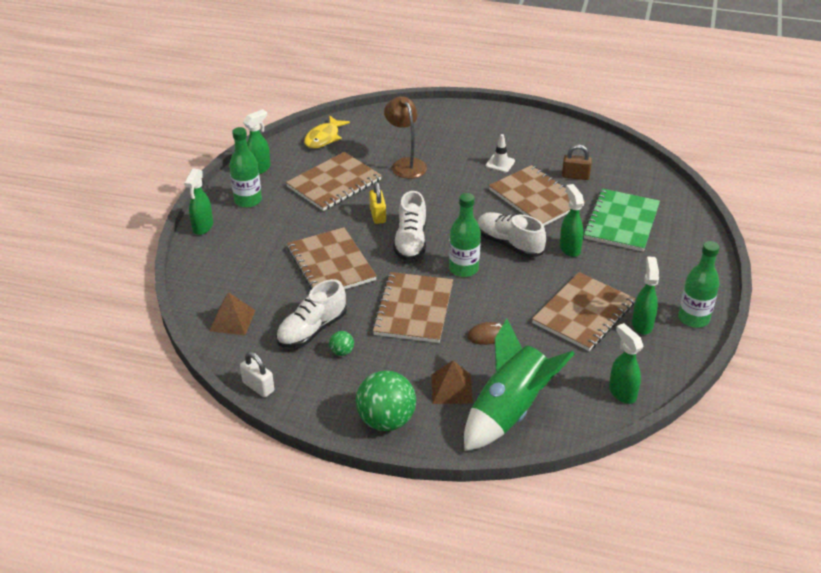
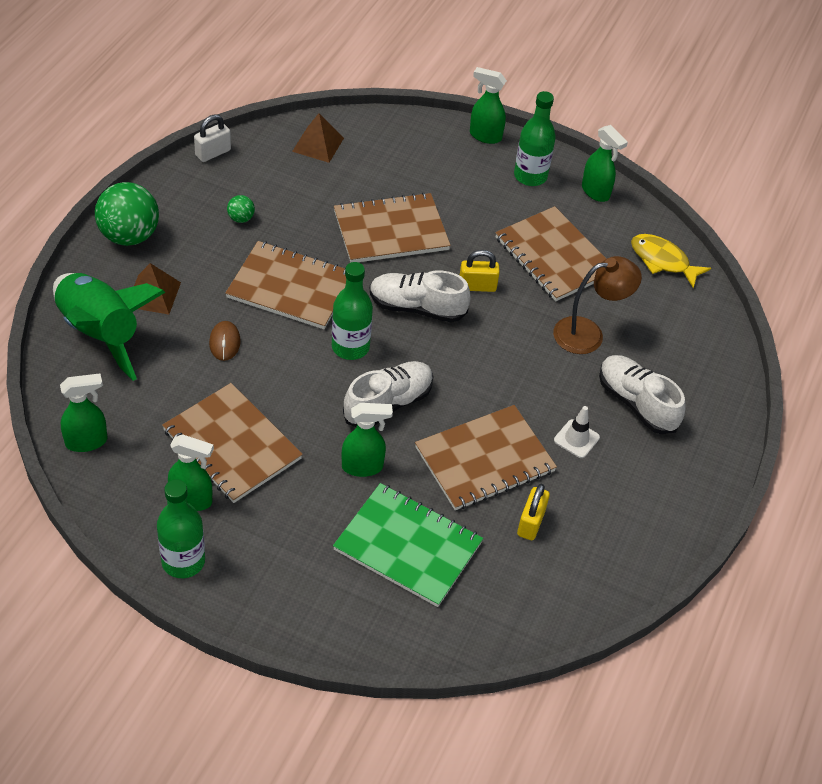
camera: 95 degrees right, 10 degrees up
(312, 330) = (283, 200): white shoe -> white shoe (636, 403)
(575, 176) = (531, 523): brown padlock -> yellow padlock

